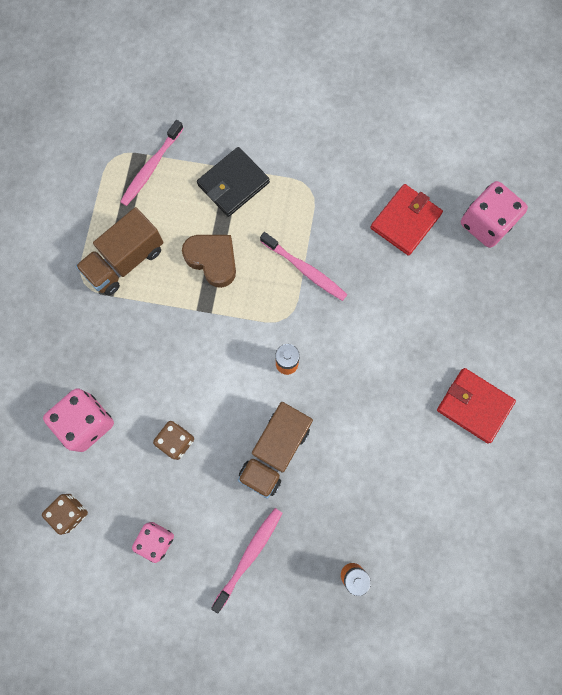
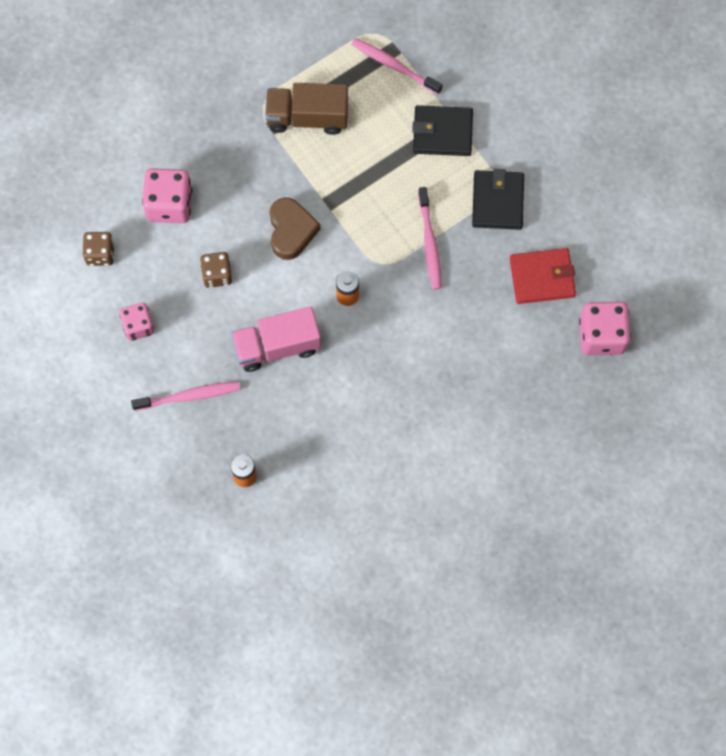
camera: 45 degrees right, 5 degrees down
(151, 168) = (394, 66): pink toothbrush -> pink toothbrush turned 45 degrees clockwise
(212, 260) = (370, 174): brown heart -> brown heart (291, 231)
(275, 451) = (277, 346): brown truck -> pink truck
(321, 196) = (497, 201): none -> black wallet
(474, 406) = (450, 451): red wallet -> none

